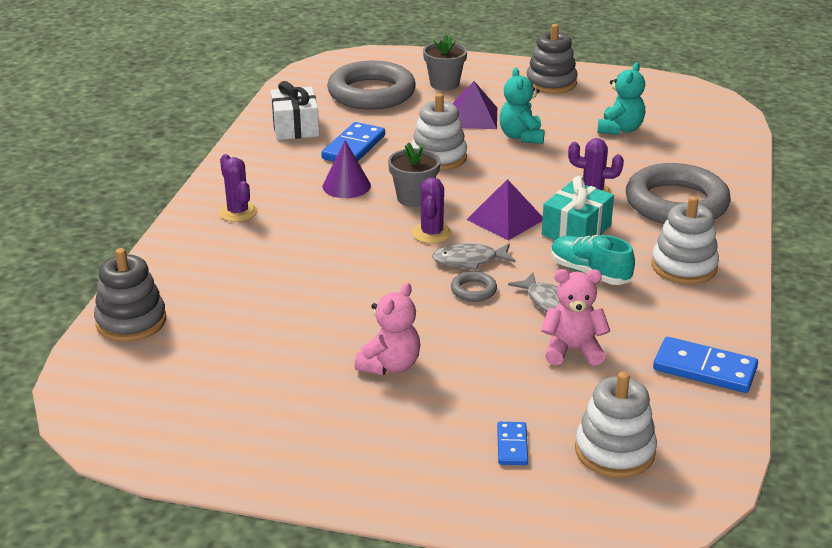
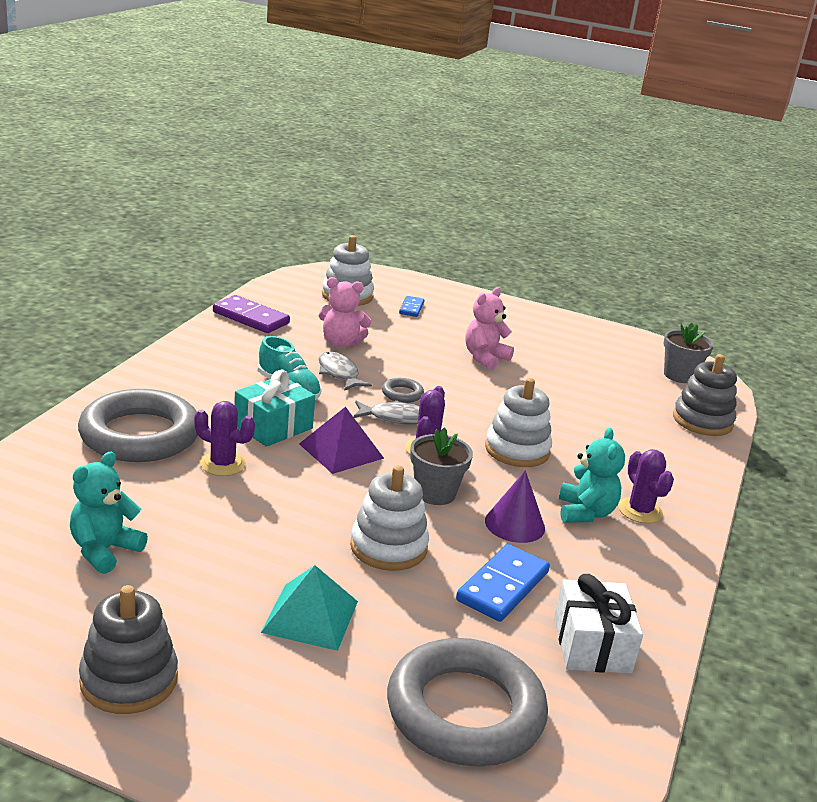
camera: 175 degrees left, 5 degrees down
(444, 84) = (325, 715): grey flower pot -> grey flower pot (679, 375)
(472, 117) = (310, 616): purple pyramid -> turquoise pyramid
(521, 136) = (257, 563): turquoise teddy bear -> turquoise teddy bear (585, 513)
(684, 267) = (197, 378): white stacking toy -> white stacking toy (517, 450)
(704, 369) = (250, 318): blue domino -> purple domino

